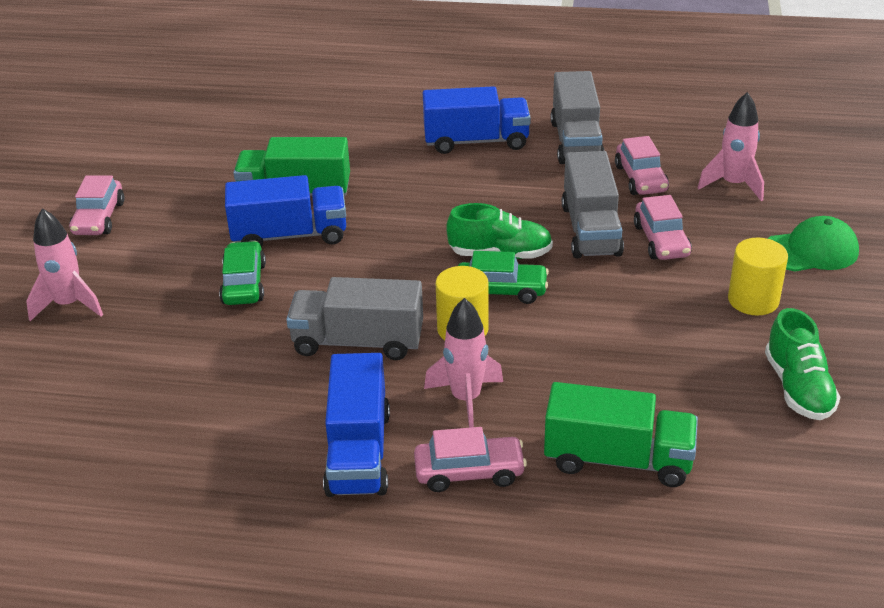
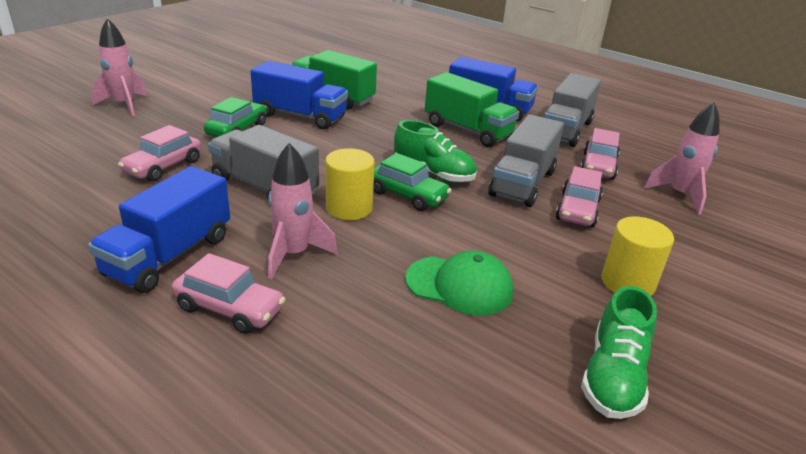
camera: 25 degrees right, 5 degrees down
(99, 218) = (203, 73): pink car -> pink car (163, 167)
(618, 459) = (366, 358): green truck -> green truck (468, 130)
(811, 250) = (721, 266): green cap -> green cap (459, 285)

